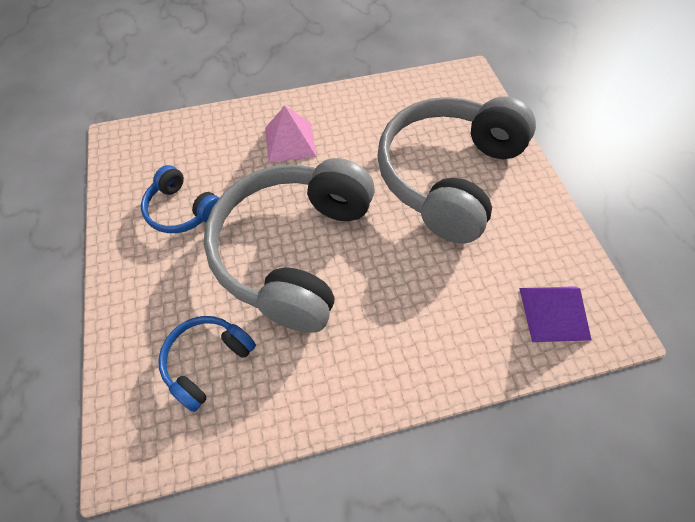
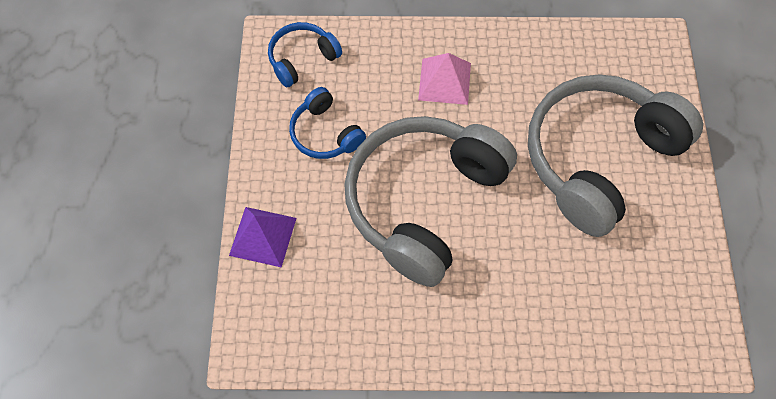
camera: 15 degrees right, 5 degrees up
(207, 361) = (326, 287): blue headphones -> blue headphones (302, 59)
(554, 313) = (658, 325): purple pyramid -> purple pyramid (263, 236)

